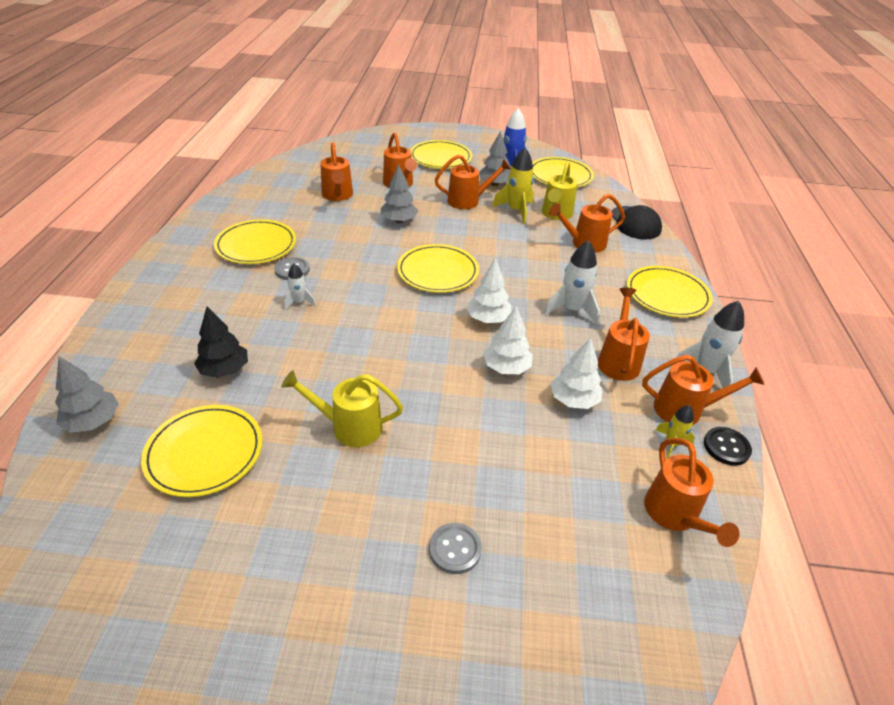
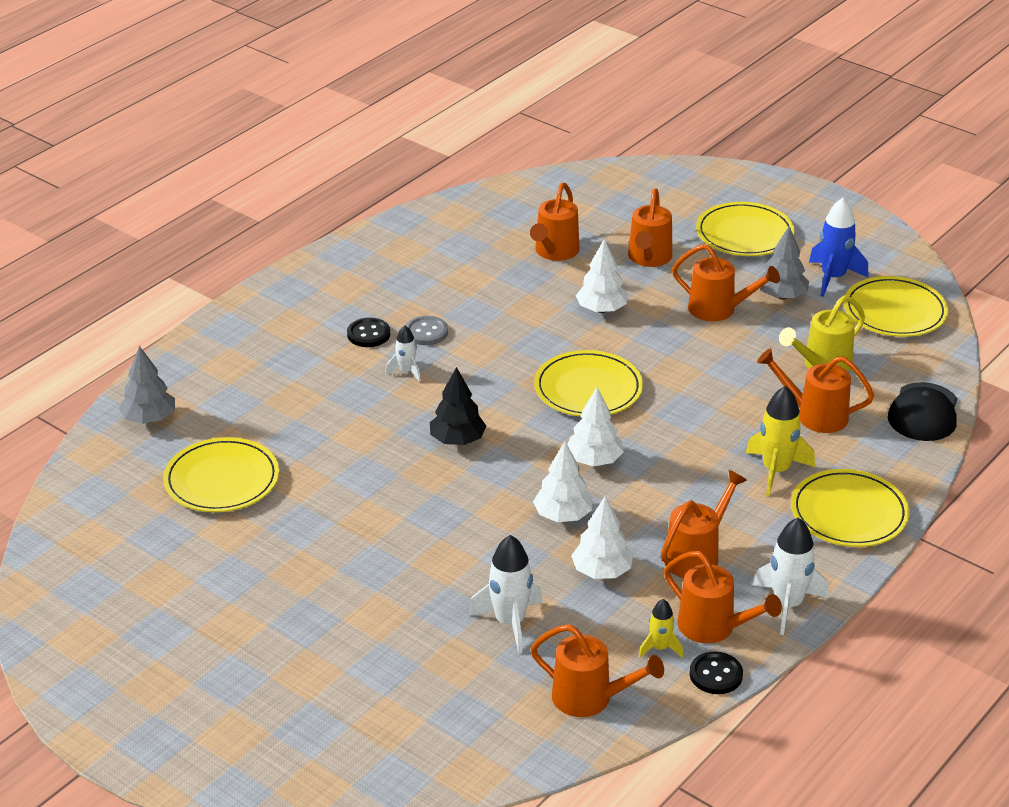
camera: 35 degrees right, 5 degrees down
(224, 370) = (285, 415): black tree -> black tree (457, 440)
(248, 284) = (368, 334): none -> black button
(256, 245) = (409, 290): yellow plate -> none
(349, 426) = (359, 508): yellow watering can -> none
(399, 220) = (601, 309): grey tree -> white tree
(455, 549) = (368, 635): grey button -> none
(516, 211) = (771, 343): yellow rocket -> yellow rocket (776, 471)
(572, 309) = (704, 486): white rocket -> white rocket (510, 622)
(675, 515) = (590, 699): orange watering can -> orange watering can turned 90 degrees counterclockwise

